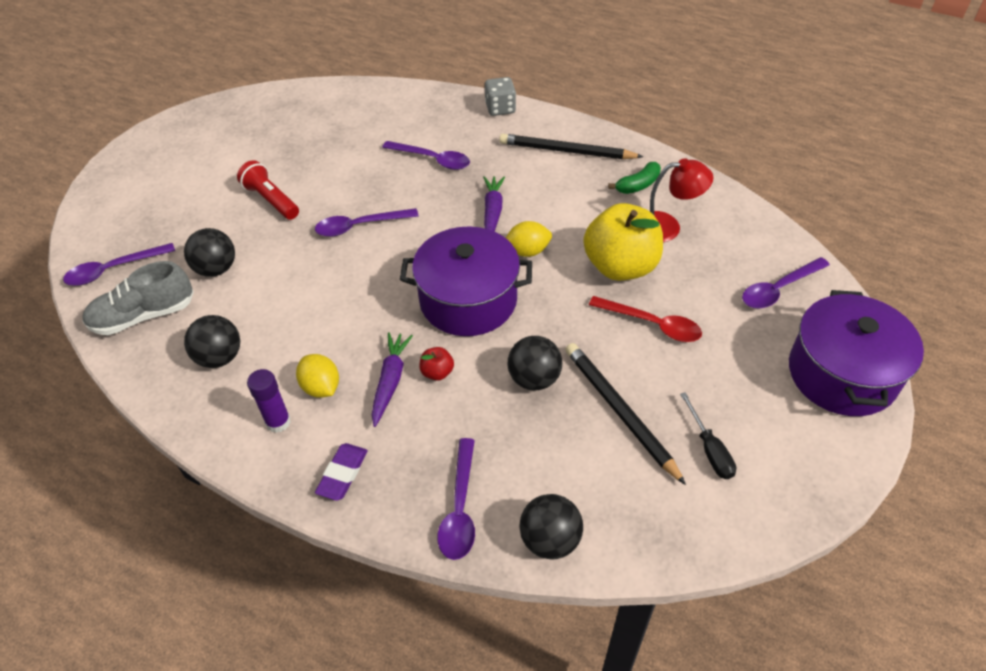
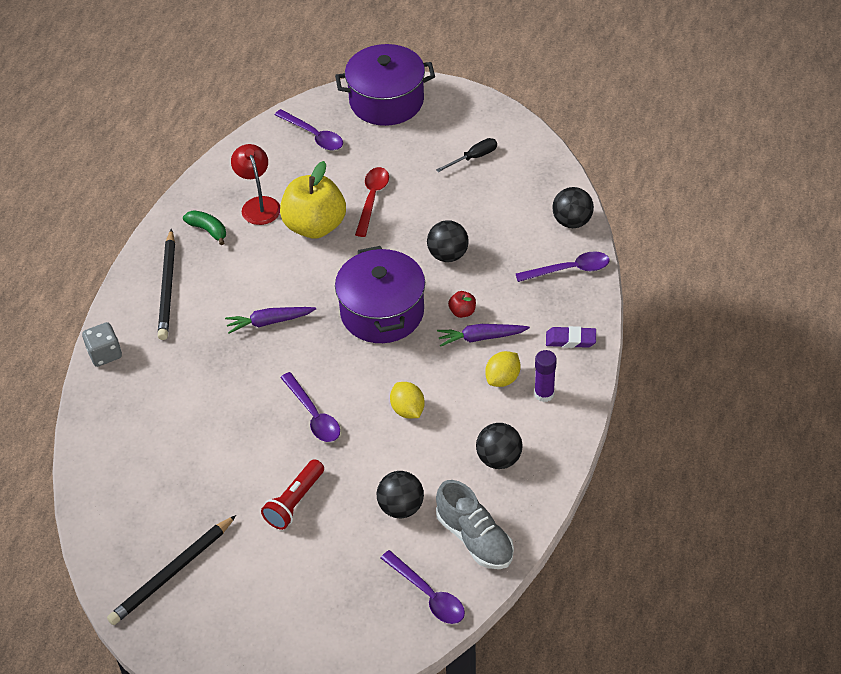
camera: 105 degrees left, 0 degrees up
(432, 159) = (202, 387): purple spoon -> none
(527, 251) = (313, 287): yellow lemon -> yellow lemon (407, 410)
(620, 411) = (460, 204): black pencil -> black pencil (172, 572)

